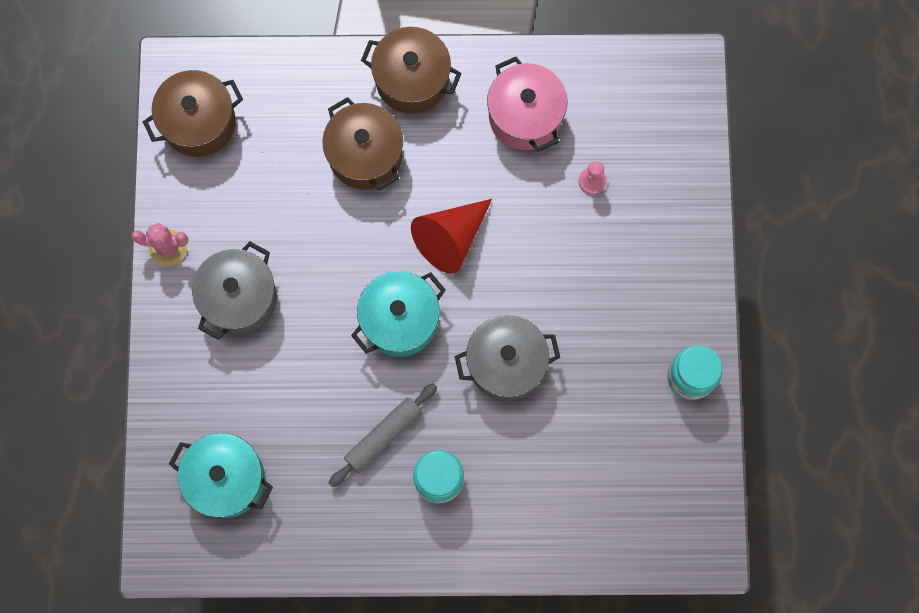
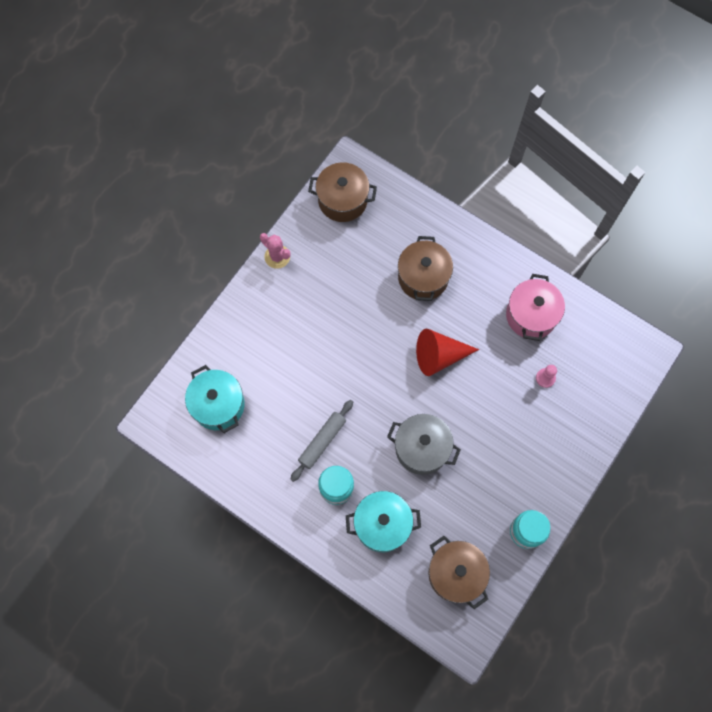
camera: 35 degrees right, 5 degrees down
(239, 298) = (296, 310): grey pot -> none
(383, 436) = (322, 441): grey rolling pin -> grey rolling pin turned 45 degrees counterclockwise
(400, 320) = (377, 382): turquoise pot -> turquoise pot (382, 524)
(412, 80) = (479, 253): brown pot -> brown pot (456, 573)

